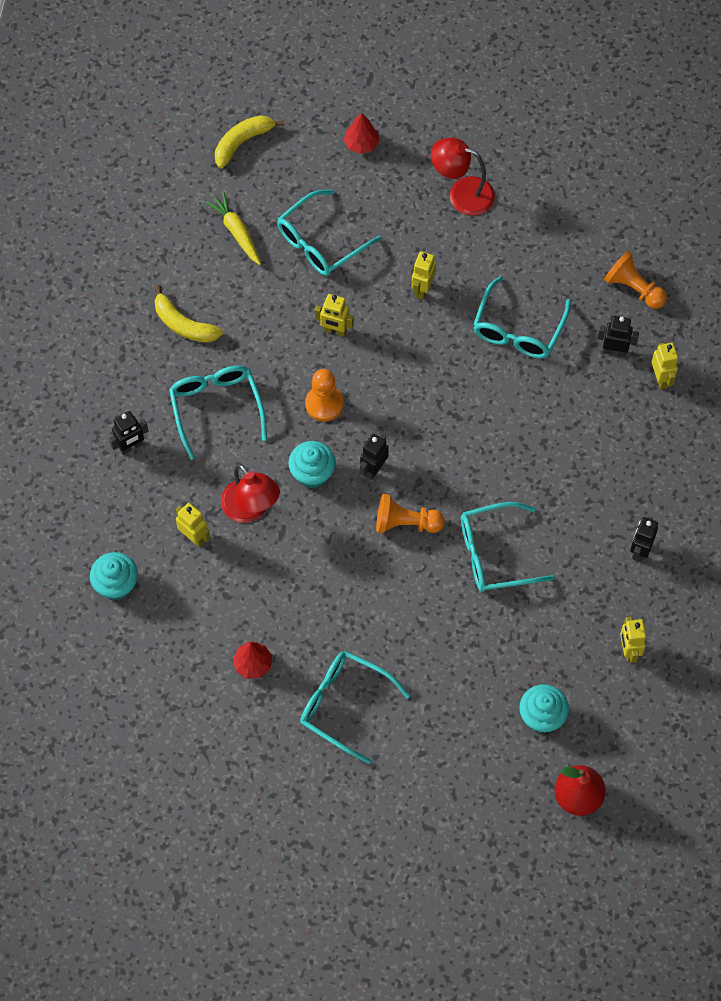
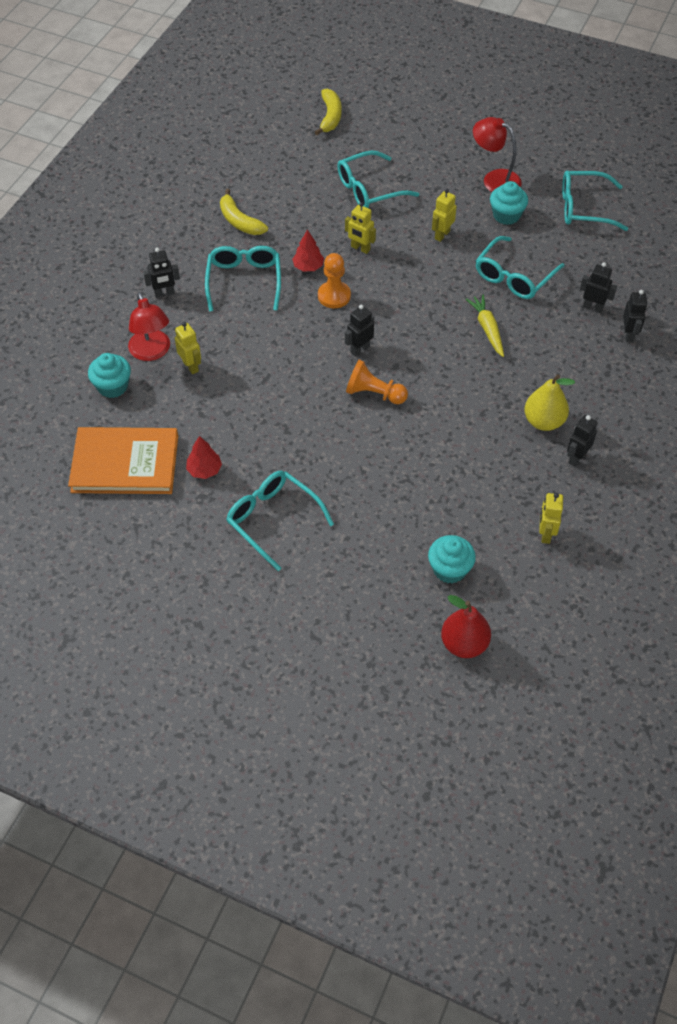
camera: 15 degrees right, 10 degrees down
(165, 677) = (125, 463): none -> orange book
(236, 232) = (304, 171): yellow carrot -> yellow carrot (487, 329)
(242, 142) = (330, 117): yellow banana -> yellow banana turned 120 degrees clockwise
(251, 509) = (246, 356): red lamp -> red lamp (152, 352)
(312, 473) = (307, 342): turquoise cupcake -> turquoise cupcake (506, 215)
(361, 144) = (423, 134): red tree -> red tree (308, 266)
(495, 554) = (445, 433): turquoise glasses -> turquoise glasses (584, 208)
(595, 514) = (543, 421): none -> yellow pear
(633, 288) = (621, 267): orange pawn -> none
(661, 379) = (629, 335): yellow robot -> black robot

